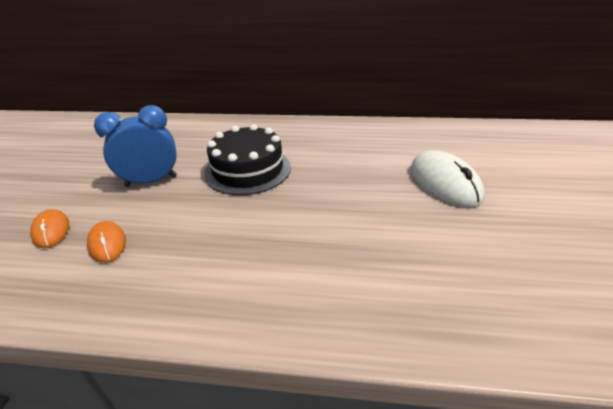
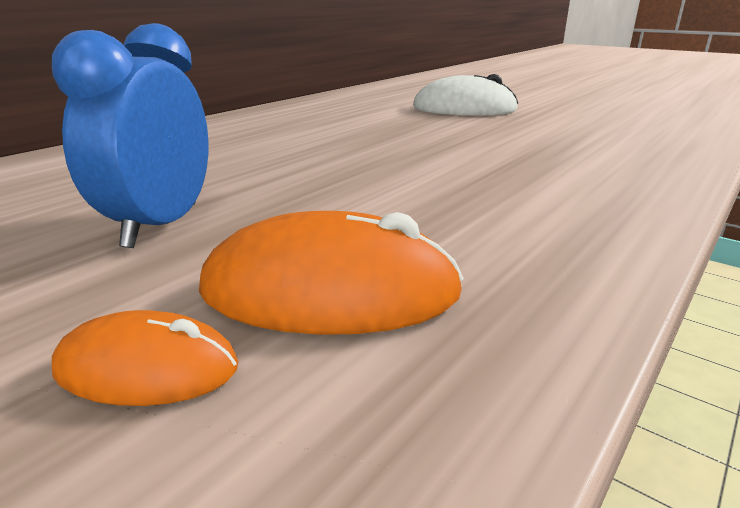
camera: 60 degrees left, 10 degrees down
(107, 243) = (330, 291): orange mouse -> orange mouse, size x1.75
(248, 170) = (280, 161): black cake -> none

